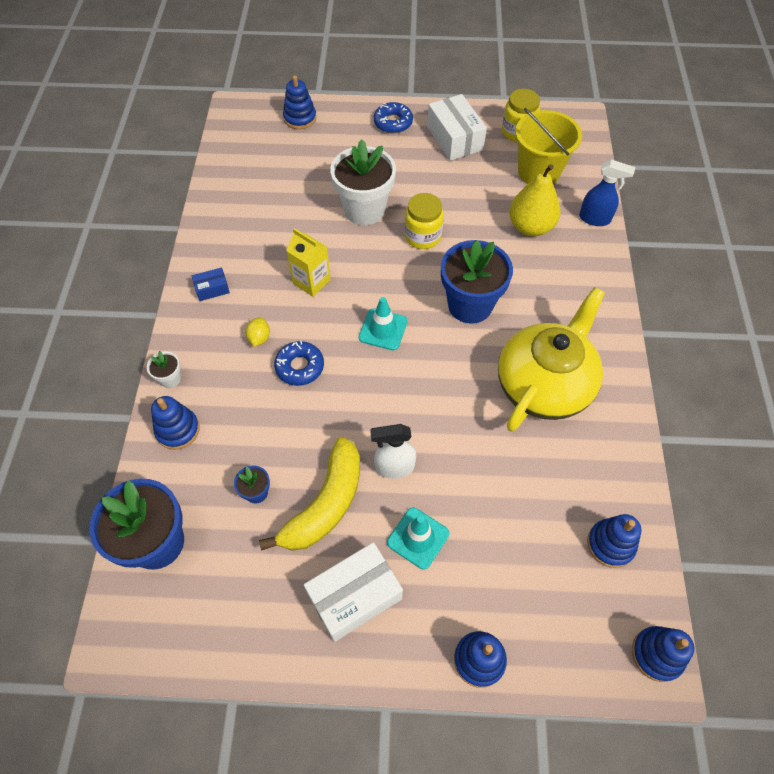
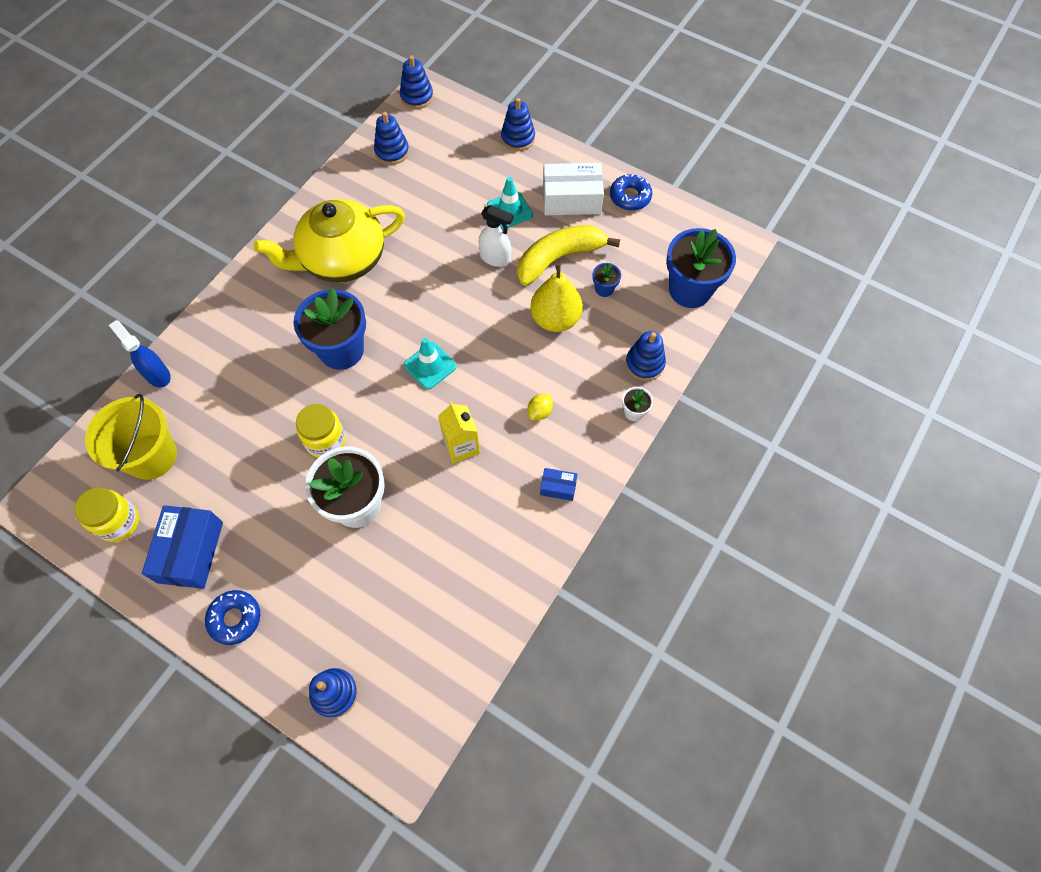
camera: 150 degrees left, 5 degrees up
(300, 367) = (520, 368): blue donut -> blue donut (630, 197)
(454, 138) = (190, 552): white box -> blue box
(530, 227) = (221, 397): yellow pear -> yellow pear (555, 319)

